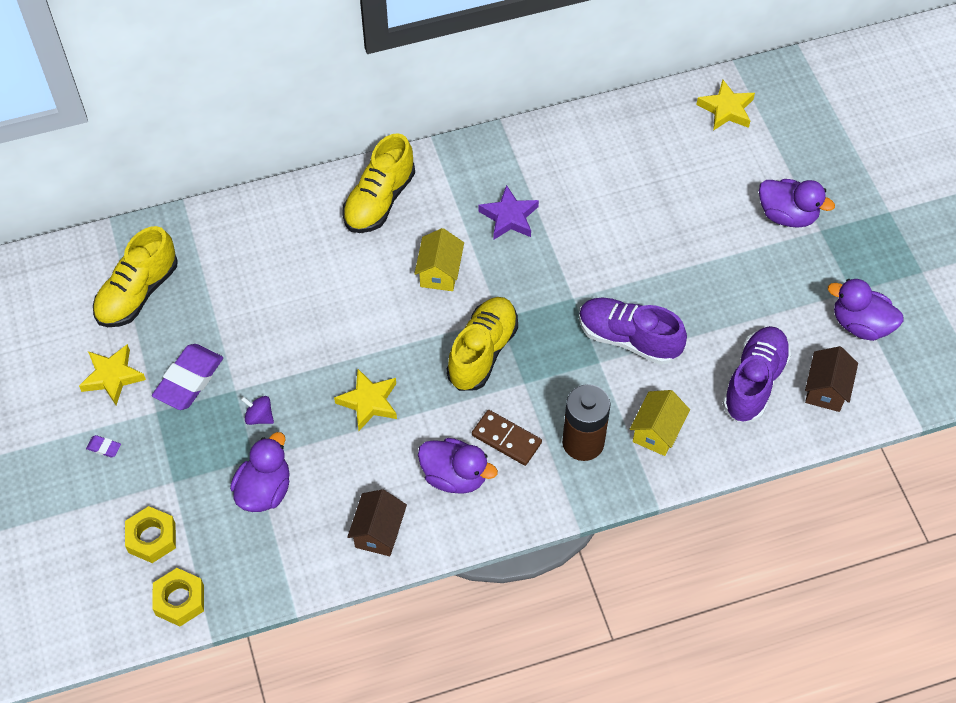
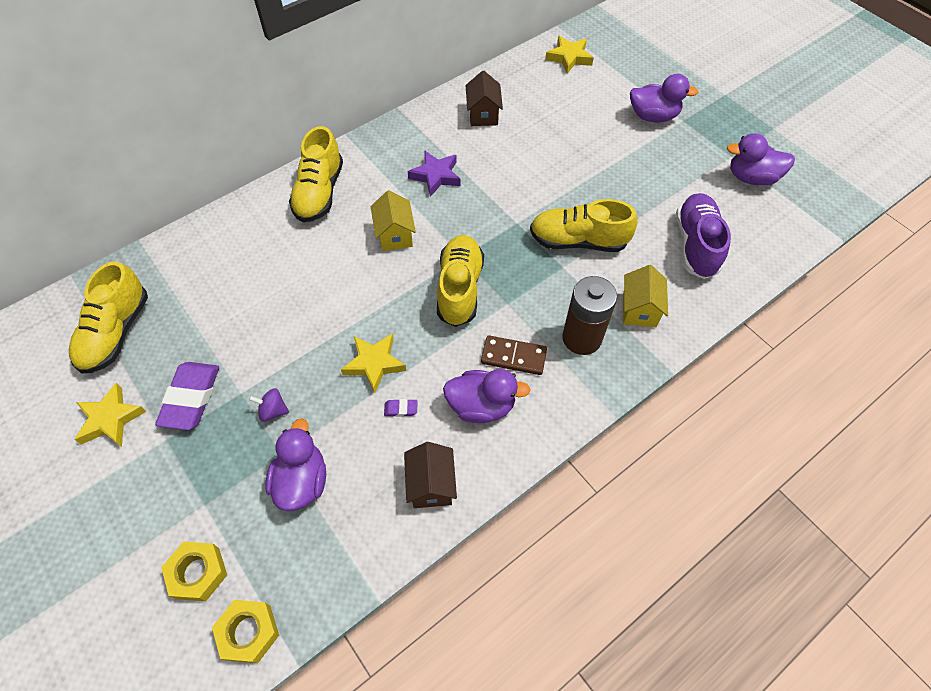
camera: 20 degrees left, 0 degrees up
(104, 447) = (119, 494): purple eraser -> purple eraser (401, 409)
(628, 338) = (578, 241): purple shoe -> yellow shoe
(826, 390) = (754, 233): brown house -> brown house (483, 114)

